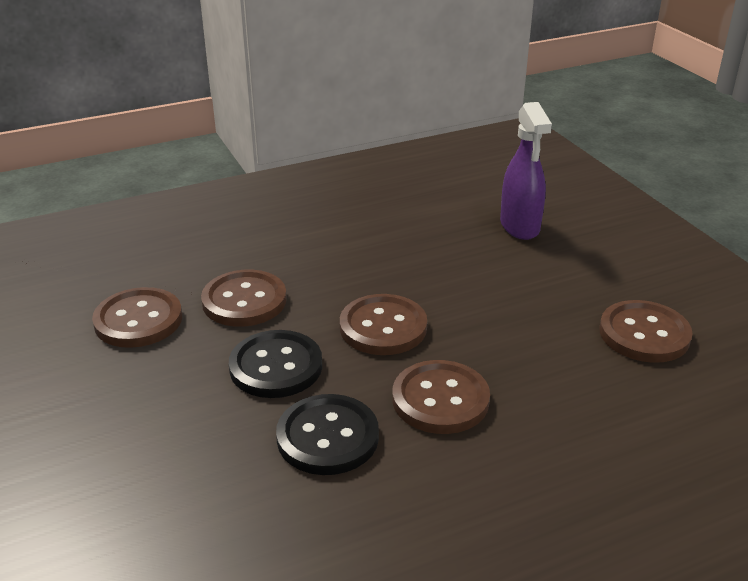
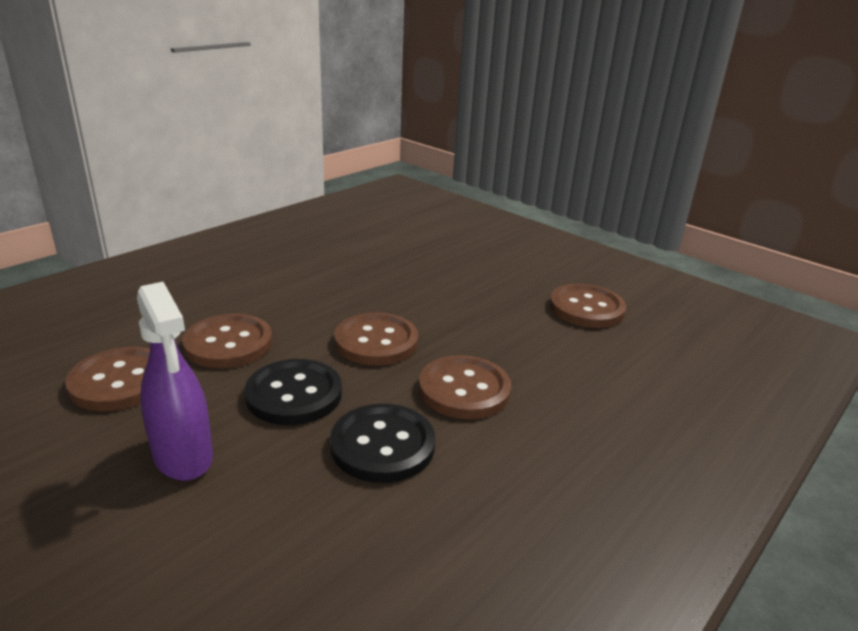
camera: 25 degrees left, 5 degrees down
(520, 226) = (441, 248): purple spray bottle -> purple spray bottle (183, 456)

